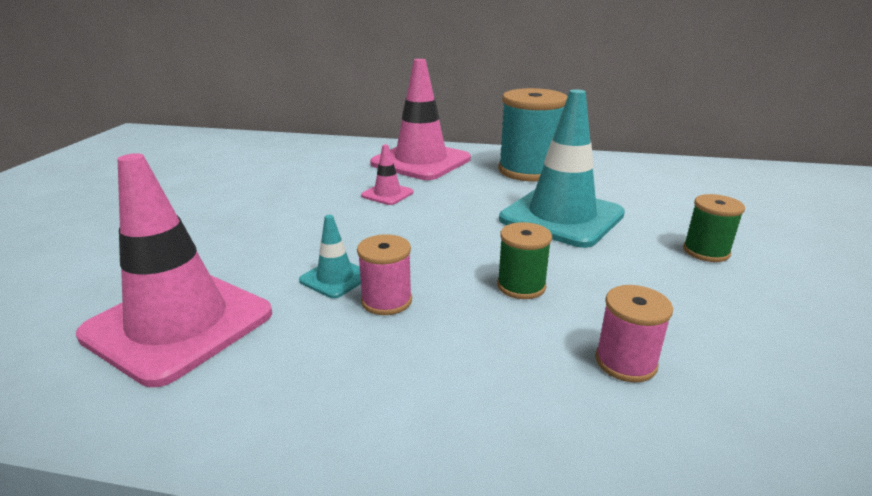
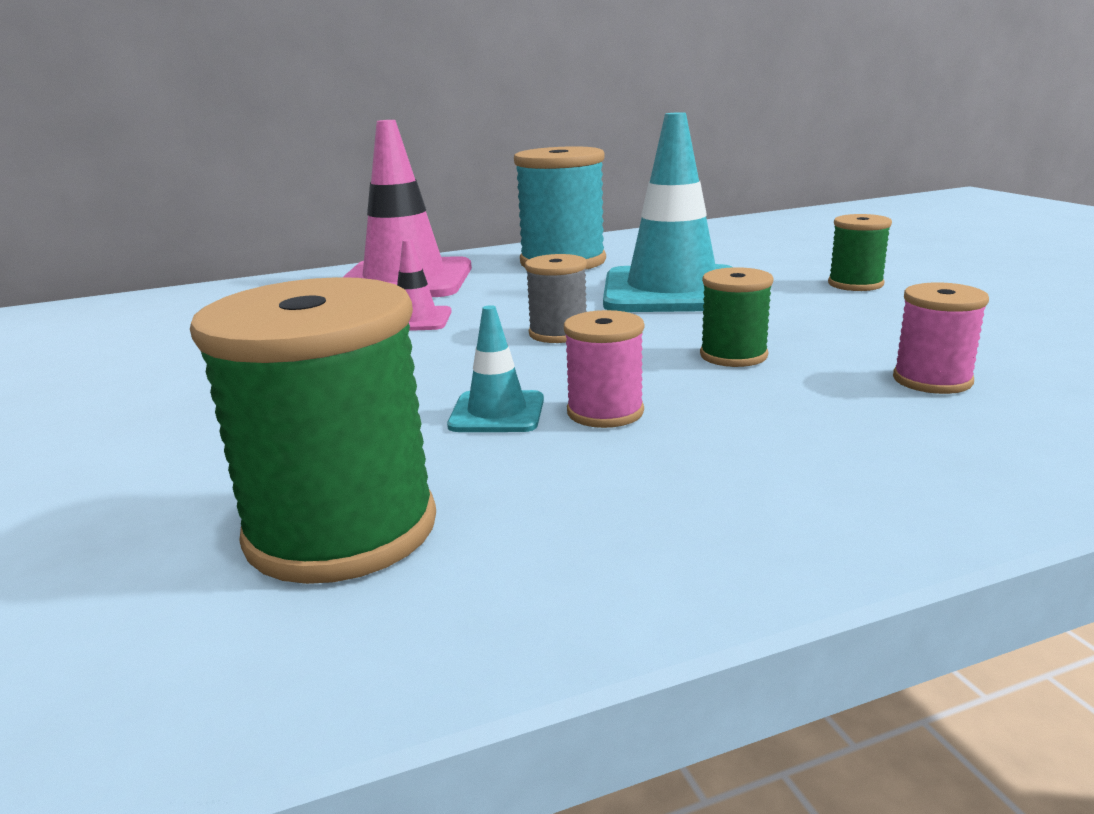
camera: 30 degrees left, 5 degrees down
(178, 324) = (341, 529): pink traffic cone -> green spool
(445, 230) = (558, 333): none -> grey spool

